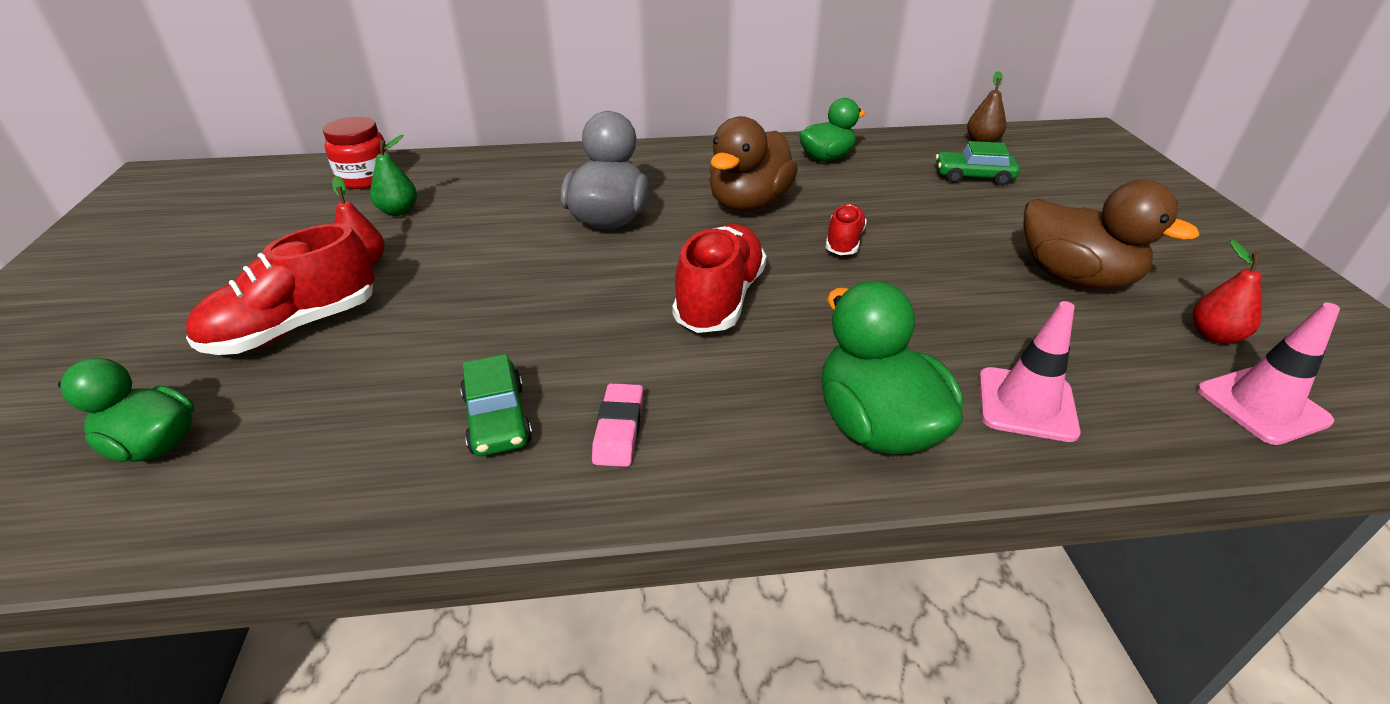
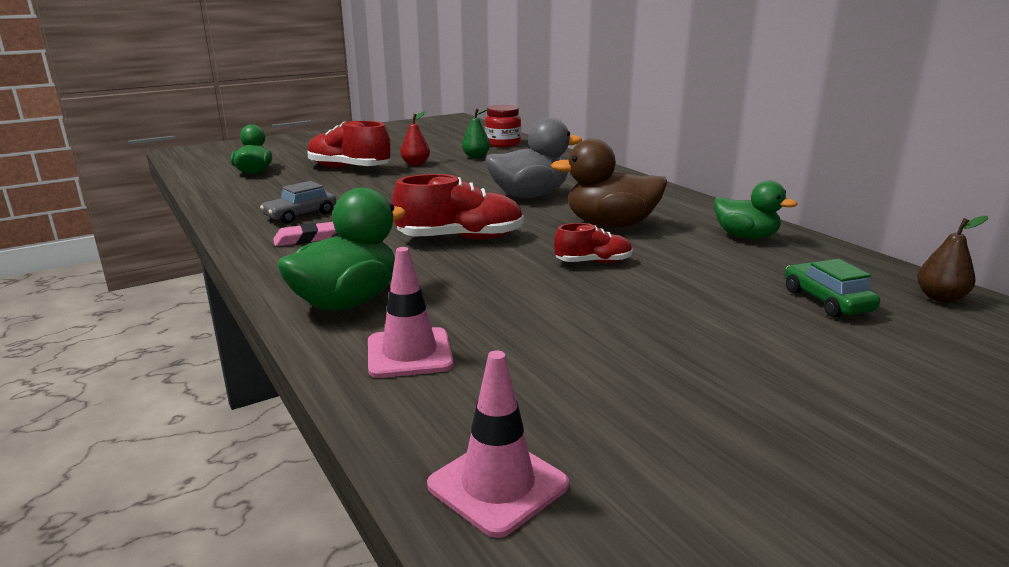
camera: 65 degrees right, 15 degrees down
(497, 419) = (300, 215): green car -> grey car
(1075, 278) = (661, 368): brown duck -> none
(1214, 336) = (625, 458): red pear -> none

